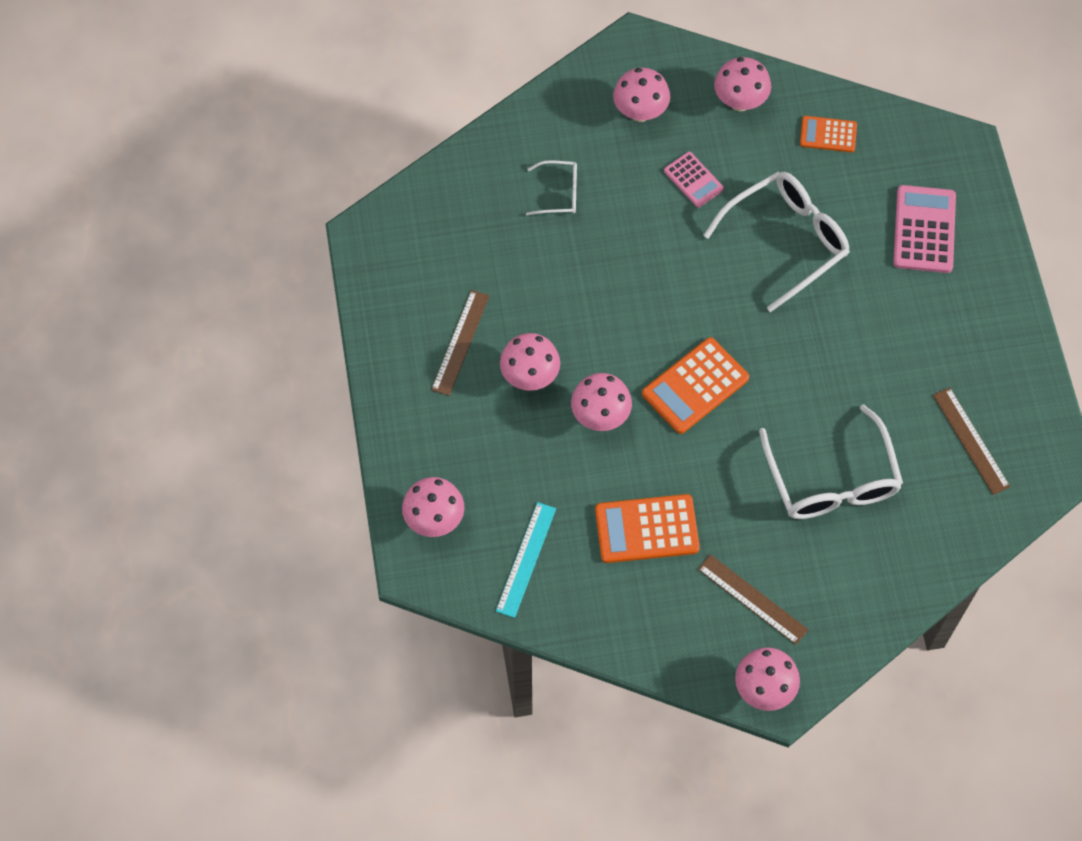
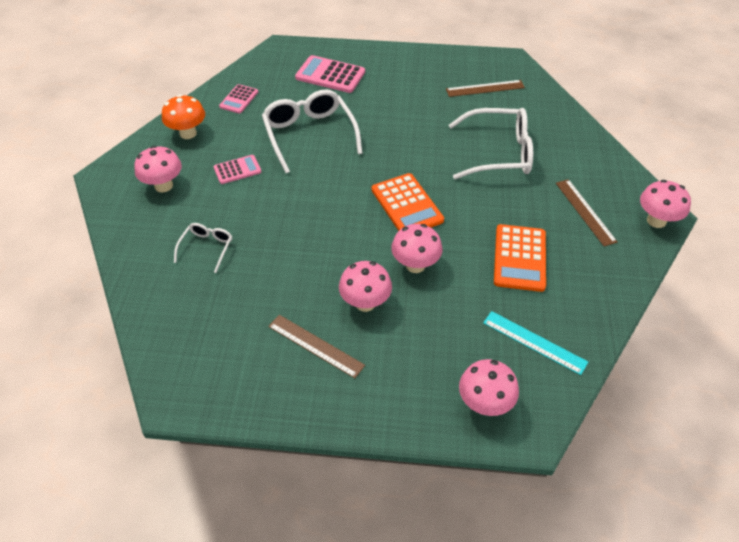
camera: 75 degrees left, 15 degrees down
(740, 101) = (188, 133): pink mushroom -> orange mushroom
(752, 599) = (585, 211): brown ruler -> brown ruler turned 75 degrees counterclockwise
(828, 134) = (239, 99): orange calculator -> pink calculator

